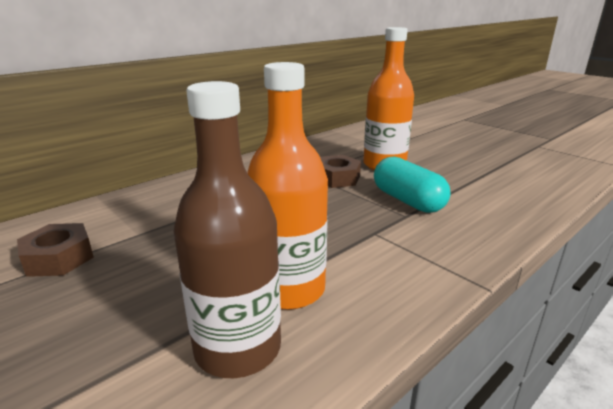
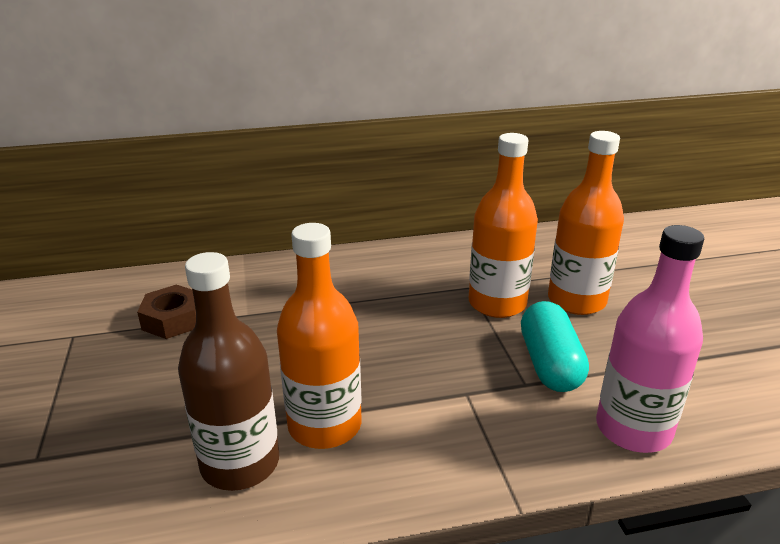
camera: 30 degrees right, 5 degrees up
(337, 178) = (497, 303): brown nut -> orange bottle
(495, 219) = (633, 429): none -> pink bottle

